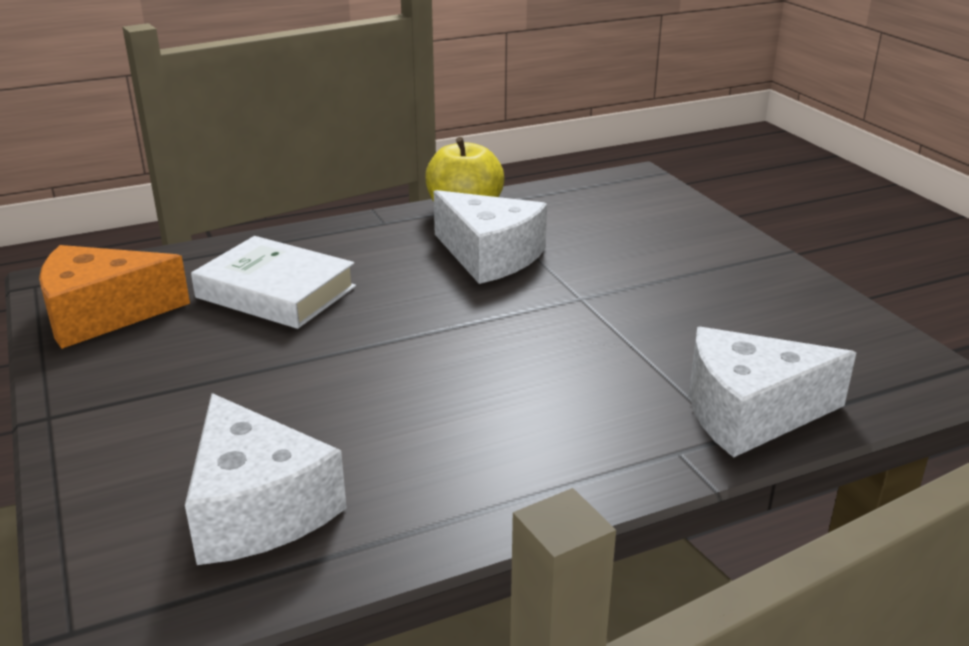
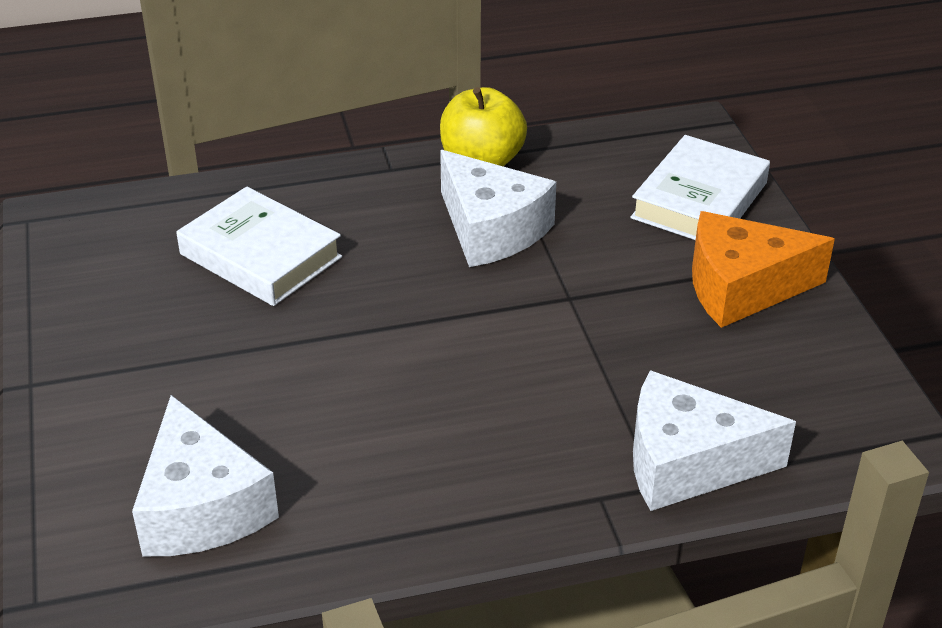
camera: 10 degrees right, 10 degrees up
(102, 314) = (88, 266): orange cheese -> orange cheese (741, 287)
(665, 222) = (699, 200): none -> white book

